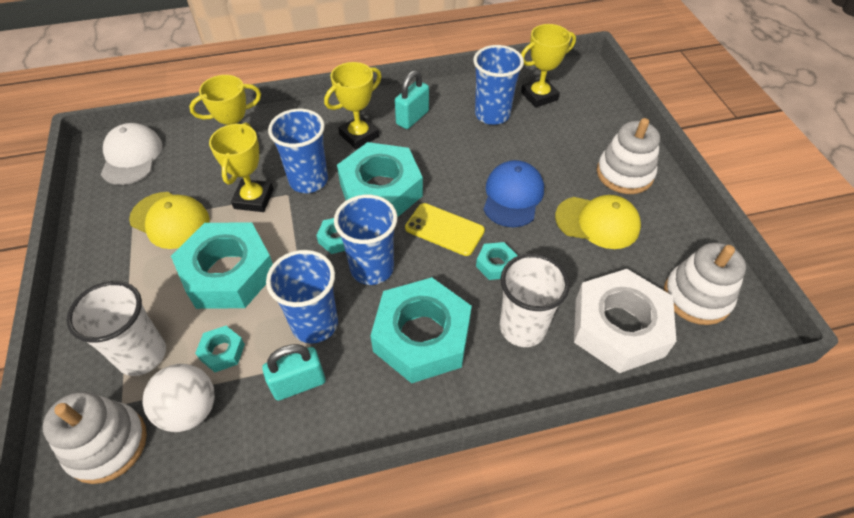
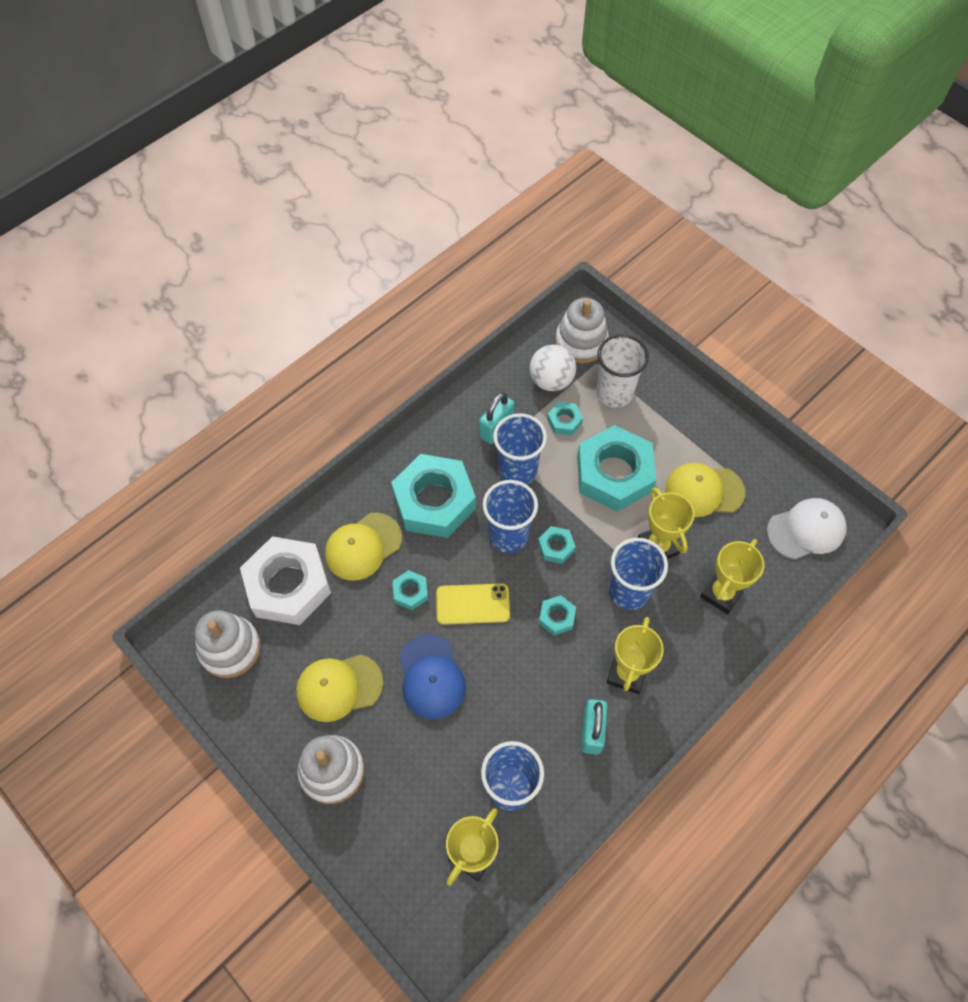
camera: 150 degrees right, 10 degrees up
(131, 157) = (806, 530): white cap -> white cap turned 75 degrees counterclockwise
(380, 189) = (557, 617): turquoise nut -> turquoise nut, size x0.43
(522, 327) = (363, 546): white cup -> yellow cap

